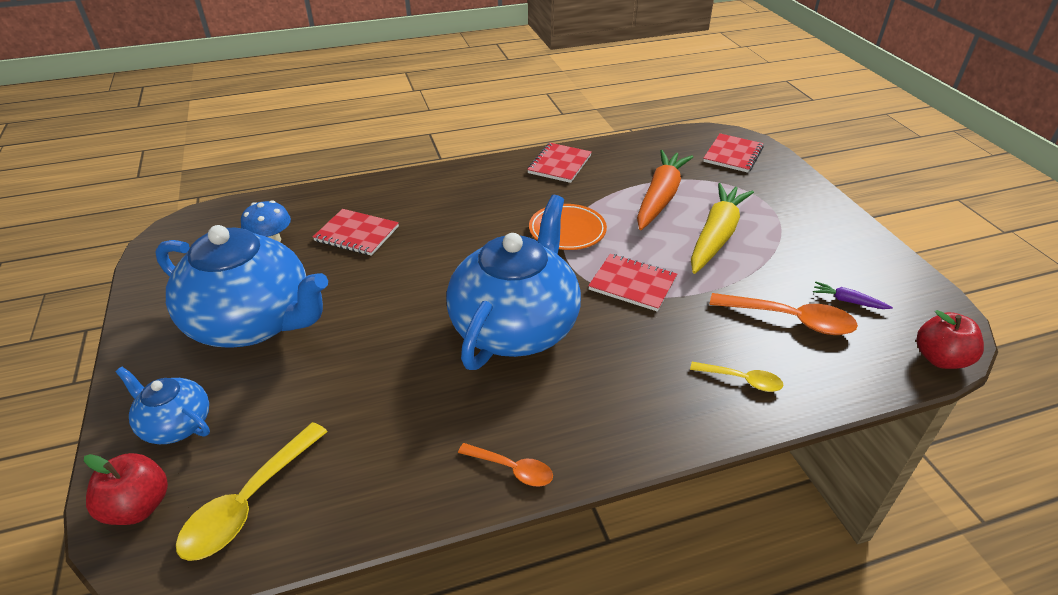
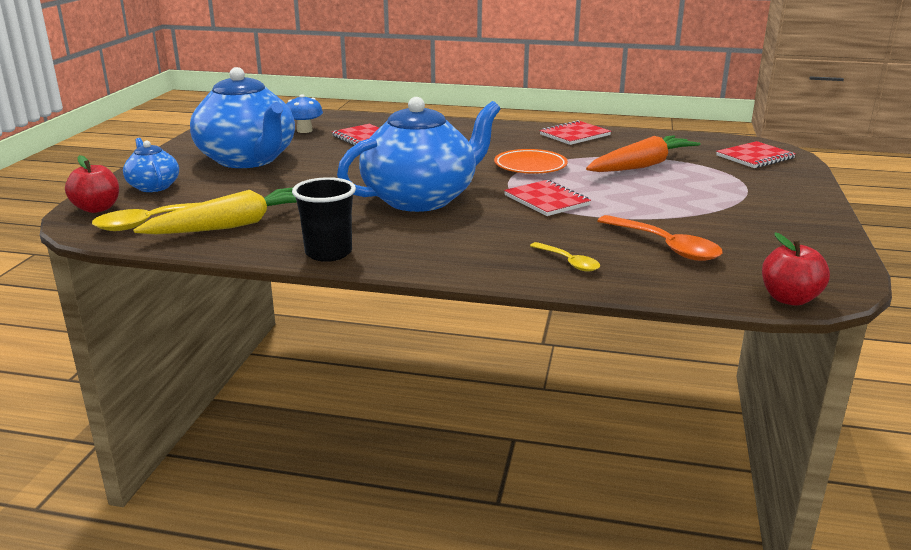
camera: 30 degrees right, 15 degrees down
(512, 469) = (328, 253): orange spoon -> black cup
(716, 236) = (664, 193): yellow carrot -> yellow carrot (233, 225)
(848, 301) = (742, 250): purple carrot -> none

